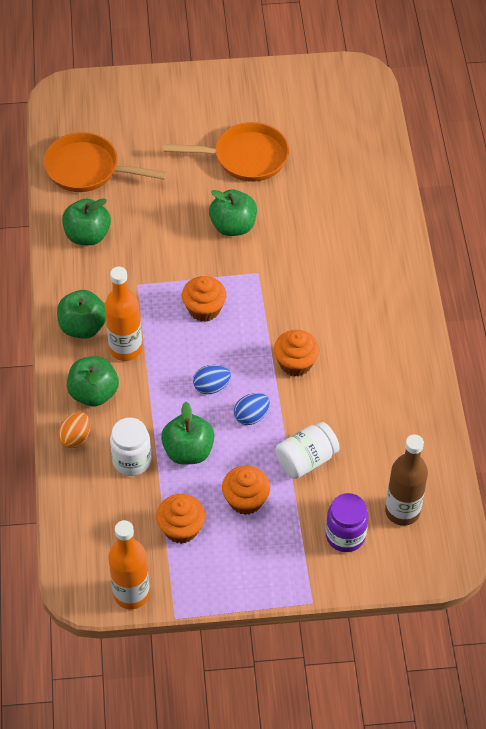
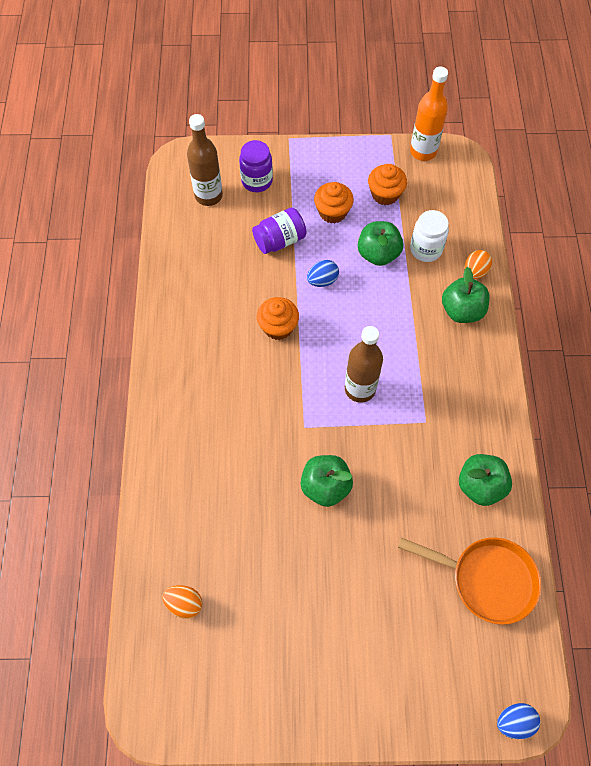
camera: 175 degrees left, 10 degrees up
(83, 327) = (476, 377): green apple -> none
(125, 349) = (435, 352): orange bottle -> none
(204, 309) = (360, 389): orange cupcake -> brown bottle
(211, 387) = (356, 309): blue egg -> blue egg (514, 721)
(245, 157) = (305, 583): orange pan -> none
(306, 460) = (280, 240): white jar -> purple jar
(346, 139) = (184, 603): none -> orange egg

